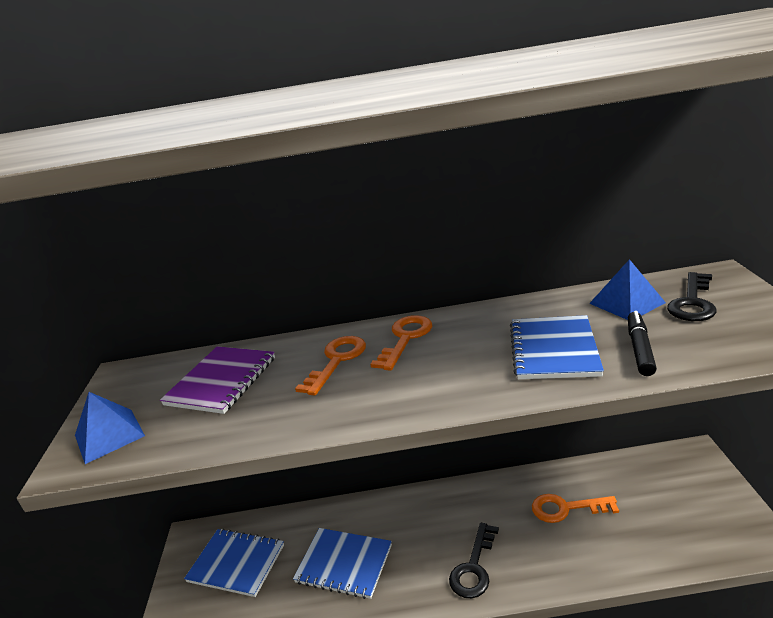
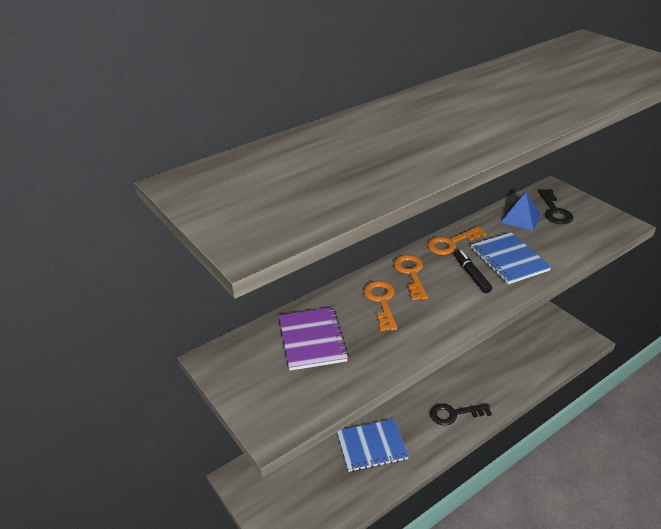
camera: 35 degrees left, 10 degrees up
(109, 435) = (275, 404): blue pyramid -> none
(236, 563) = (292, 479): blue notebook -> none
(474, 567) = (454, 414): black key -> black key turned 90 degrees clockwise
(566, 508) = (481, 358): orange key -> orange key (451, 243)
(639, 349) = (553, 248): black marker -> black marker (471, 275)

